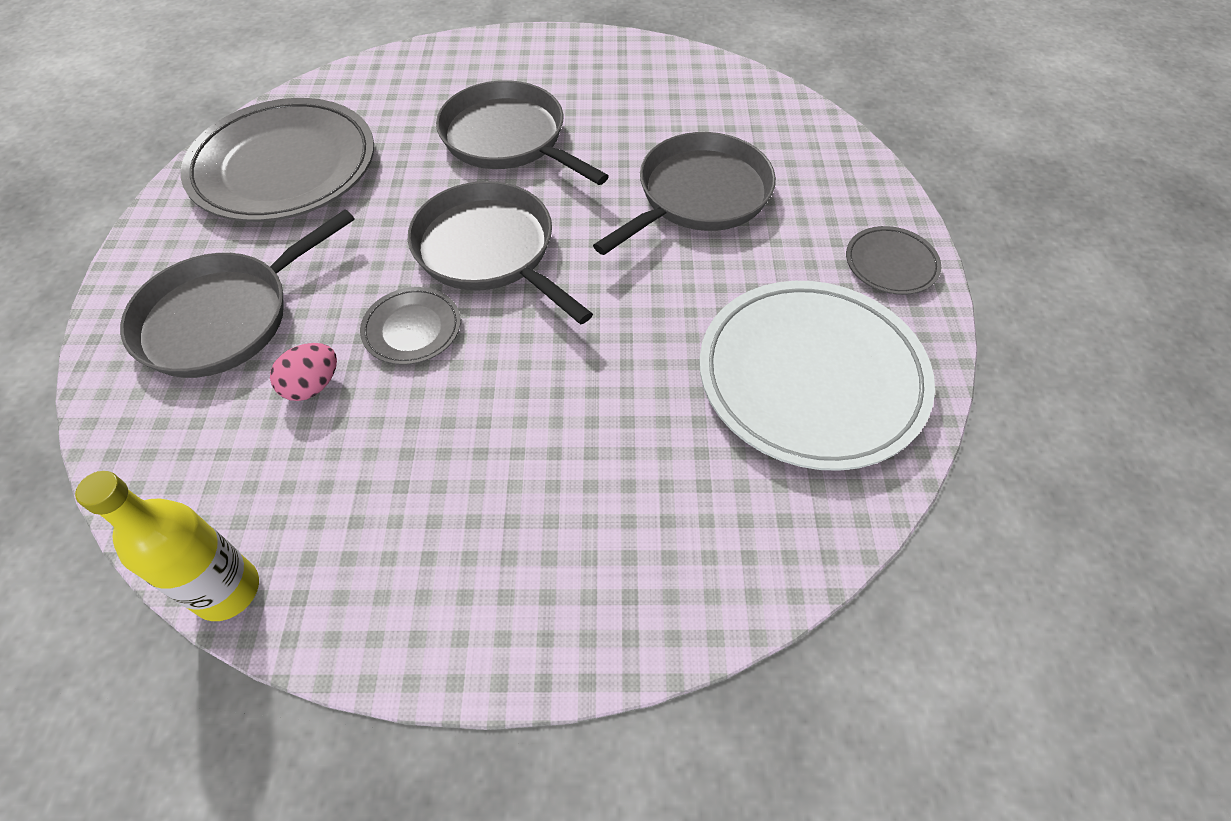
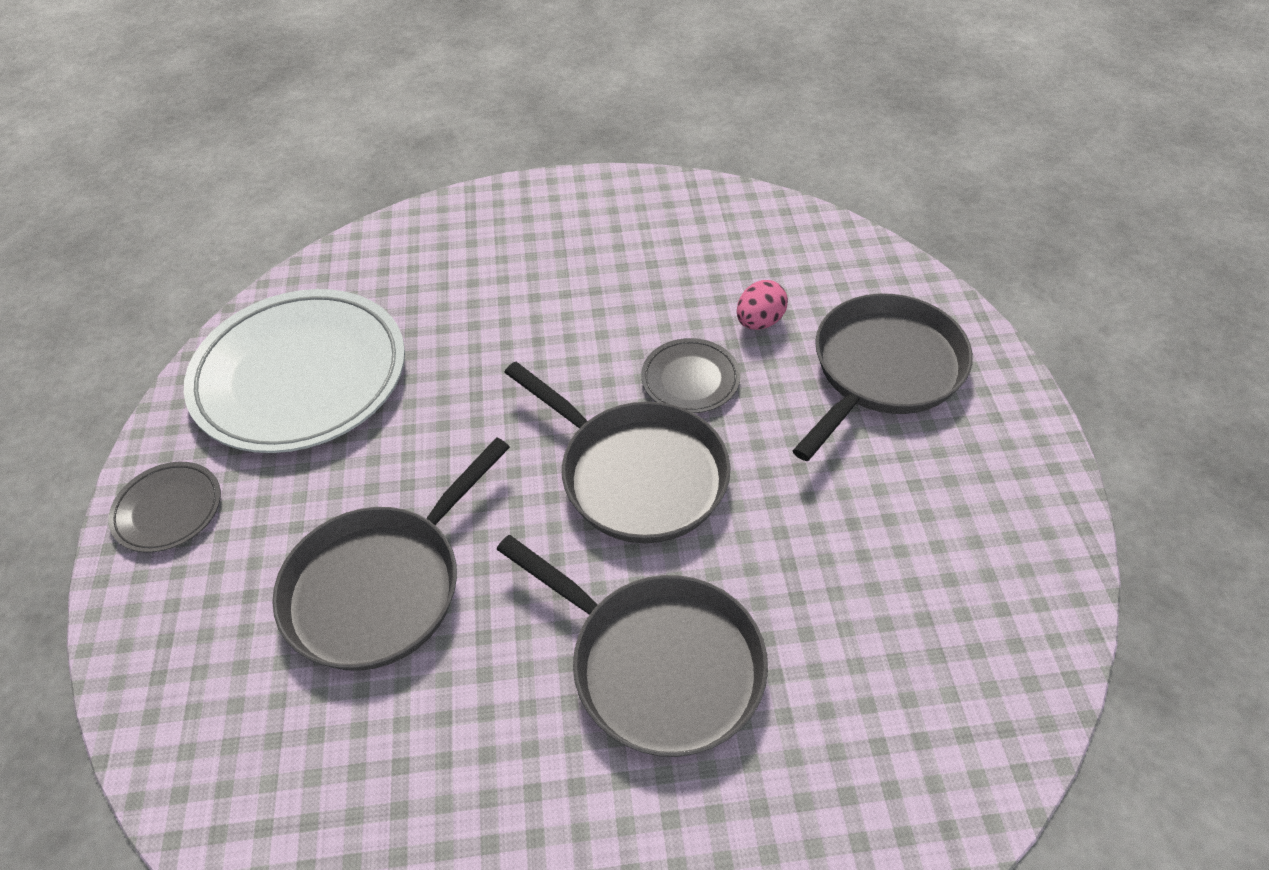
camera: 175 degrees right, 5 degrees down
(227, 590) = (745, 199): yellow bottle -> none
(284, 167) = (952, 570): grey plate -> none

